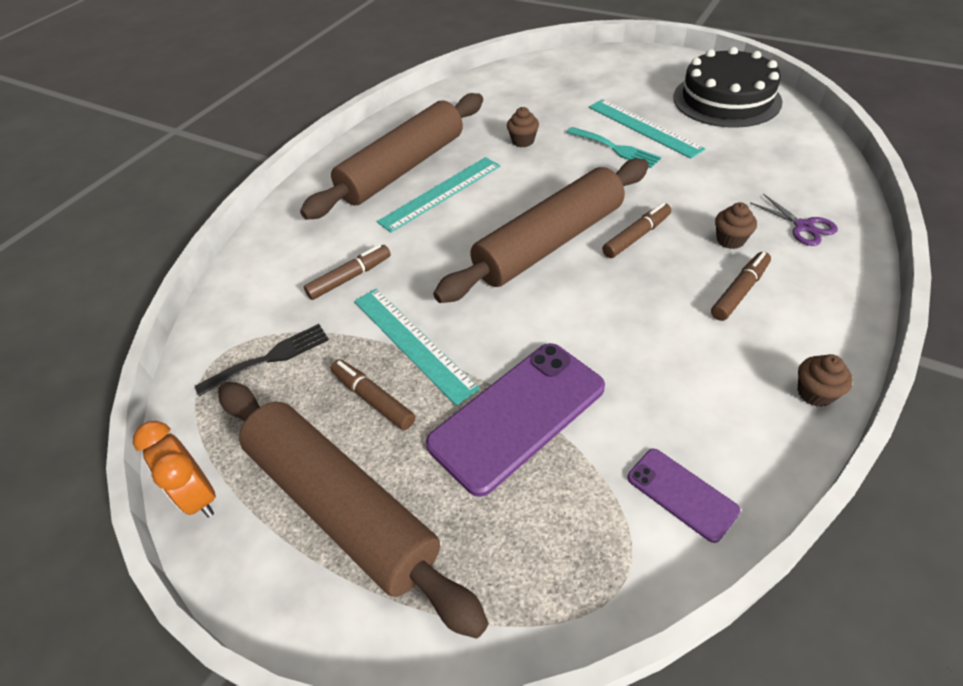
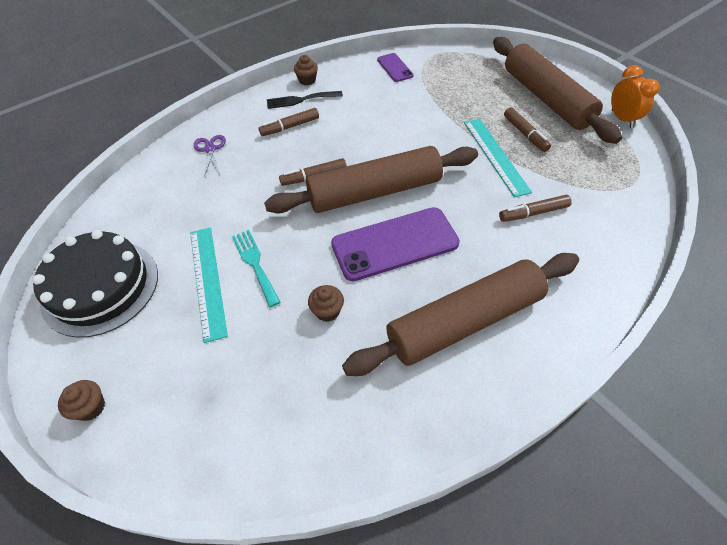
camera: 160 degrees left, 5 degrees up
(270, 358) = (592, 173): black fork -> black fork (300, 100)
(440, 193) = (437, 271): turquoise ruler -> none
(517, 415) = (449, 108): purple phone -> purple phone (395, 244)
(730, 240) = (260, 155): brown cupcake -> brown cupcake (91, 407)

